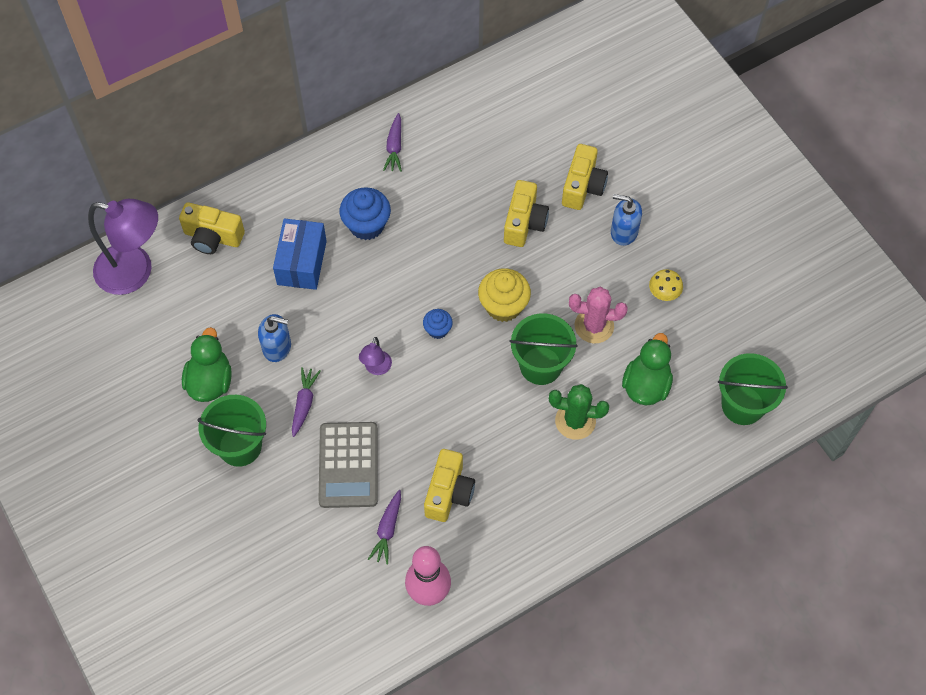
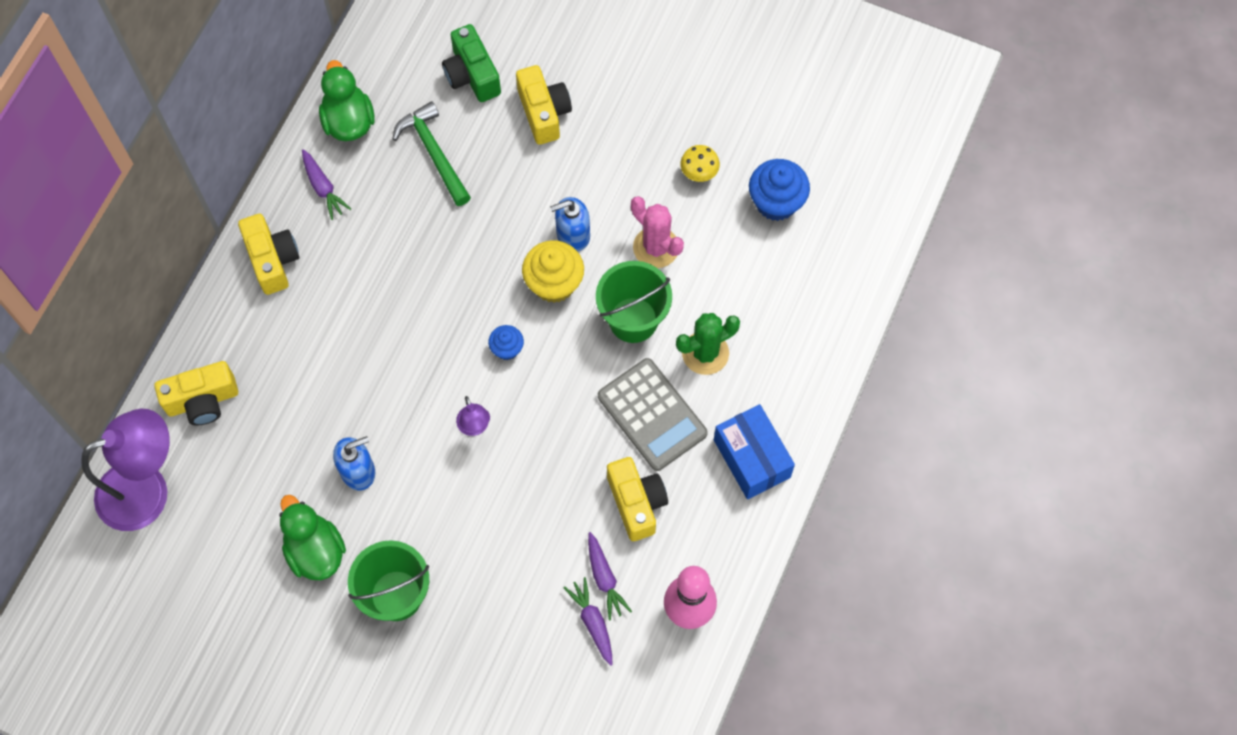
camera: 35 degrees left, 5 degrees up
(302, 262) = (317, 368): blue box -> blue box (751, 458)
(304, 403) = (429, 509): purple carrot -> purple carrot (592, 622)
(348, 465) = (519, 541): grey calculator -> grey calculator (652, 415)
(366, 225) = (355, 287): blue cupcake -> blue cupcake (776, 202)
(486, 168) = (434, 153): none -> green hammer
(524, 223) = (513, 185): yellow camera -> yellow camera (272, 260)
(551, 132) = (472, 75): none -> green camera
(594, 326) = (656, 247): pink cactus -> pink cactus turned 75 degrees clockwise
(623, 232) = (616, 134): blue soap dispenser -> blue soap dispenser (572, 234)
(646, 385) = (746, 274): green duck -> green duck (348, 121)
(742, 405) = (848, 236): green bucket -> none

